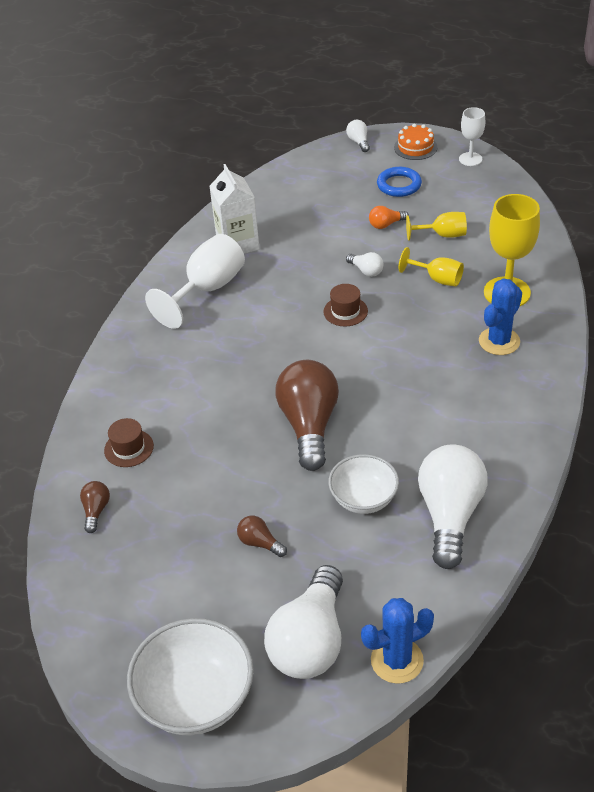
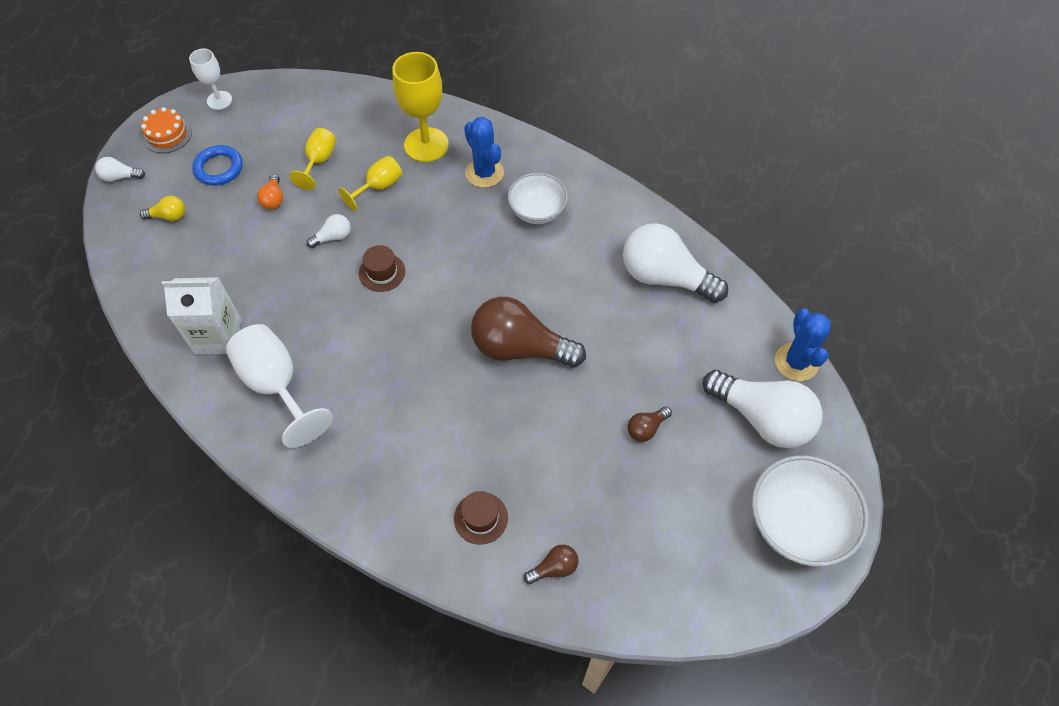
camera: 75 degrees left, 15 degrees up
(96, 511) = (554, 568): brown light bulb -> brown light bulb turned 135 degrees clockwise
(335, 178) = (169, 216): none -> yellow light bulb
(363, 499) = (625, 332): white bowl -> white bowl (537, 211)

